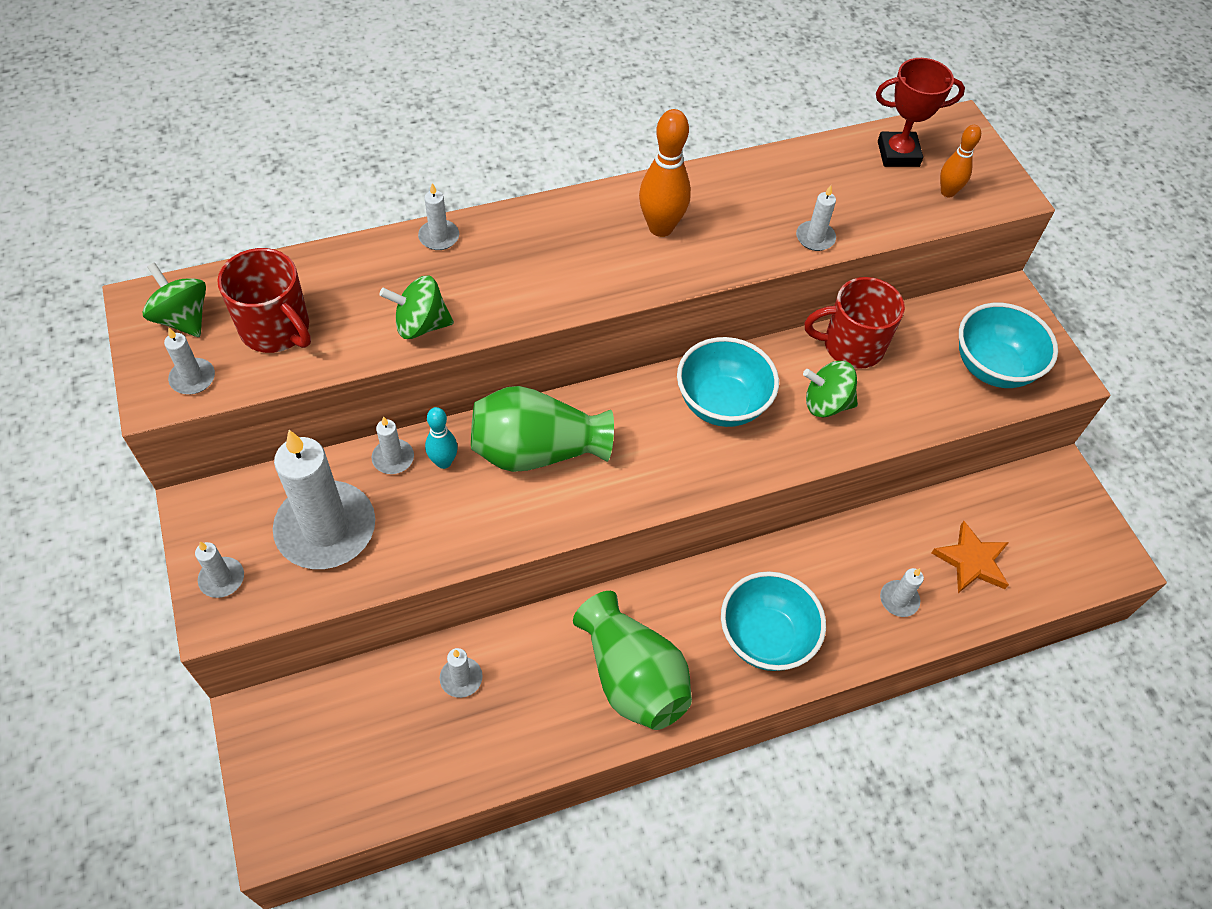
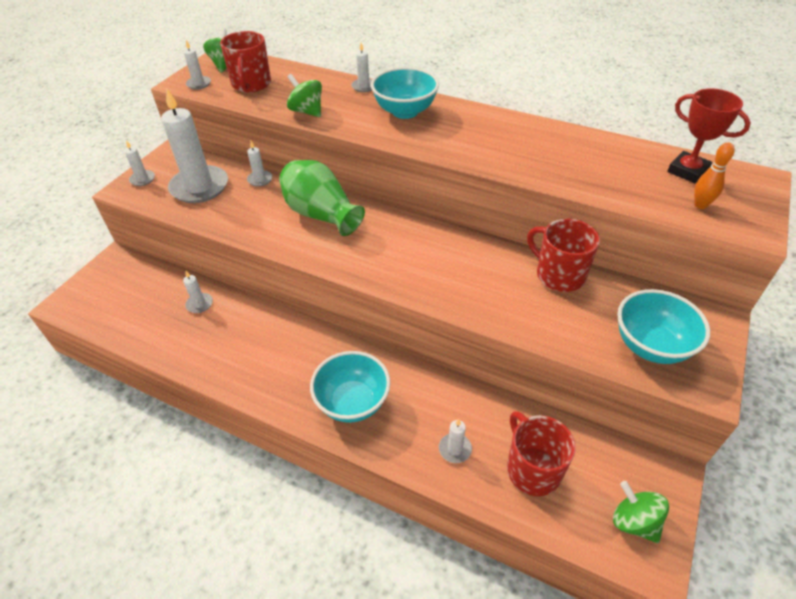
camera: 50 degrees right, 10 degrees down
(443, 462) = (277, 193): turquoise bowling pin -> none
(632, 677) = (266, 364): green vase -> none
(660, 227) = (478, 133): orange bowling pin -> none
(721, 404) = (440, 253): turquoise bowl -> turquoise bowl (405, 111)
(815, 238) = (567, 180): white candle -> none
(826, 403) = (503, 291): green spinning top -> green spinning top (634, 521)
(972, 561) = (532, 469): orange star -> red mug

